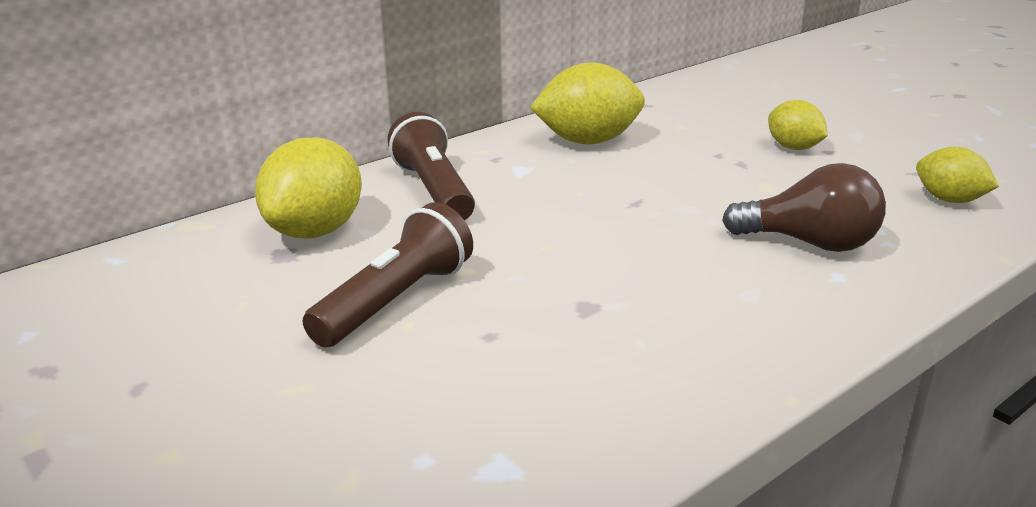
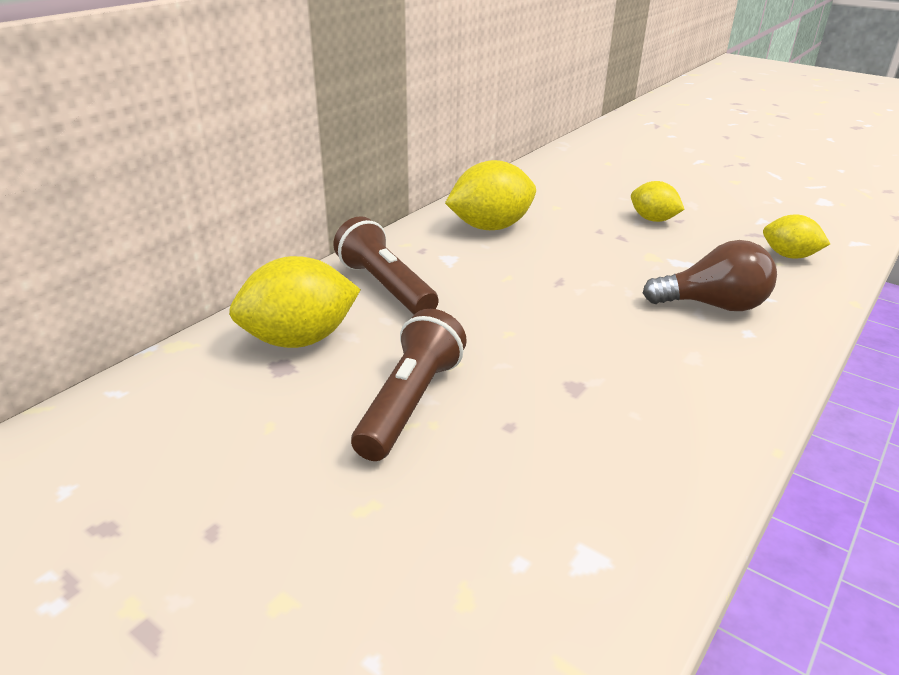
camera: 15 degrees left, 5 degrees up
(315, 231) = (299, 339): yellow lemon -> yellow lemon turned 60 degrees clockwise

